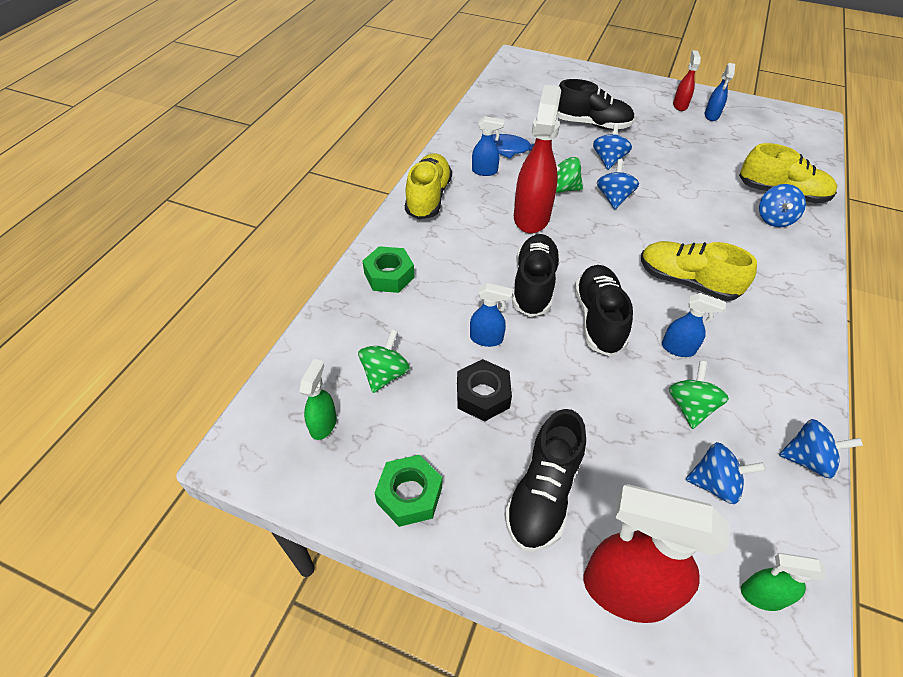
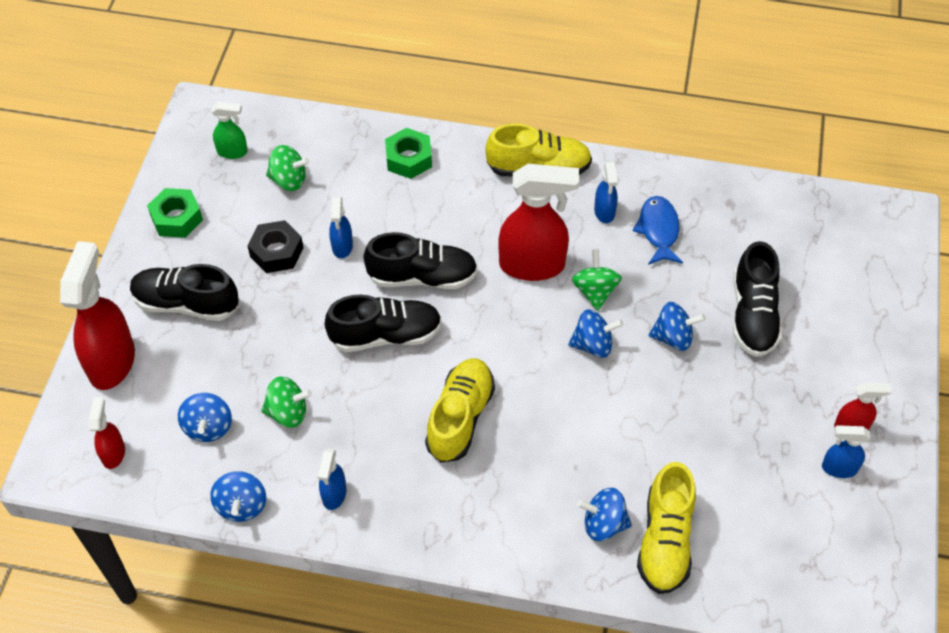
camera: 80 degrees right, 5 degrees up
(678, 348) = (359, 406): blue spray bottle -> blue spray bottle (334, 495)
(761, 595) = (113, 453): green spray bottle -> red spray bottle

